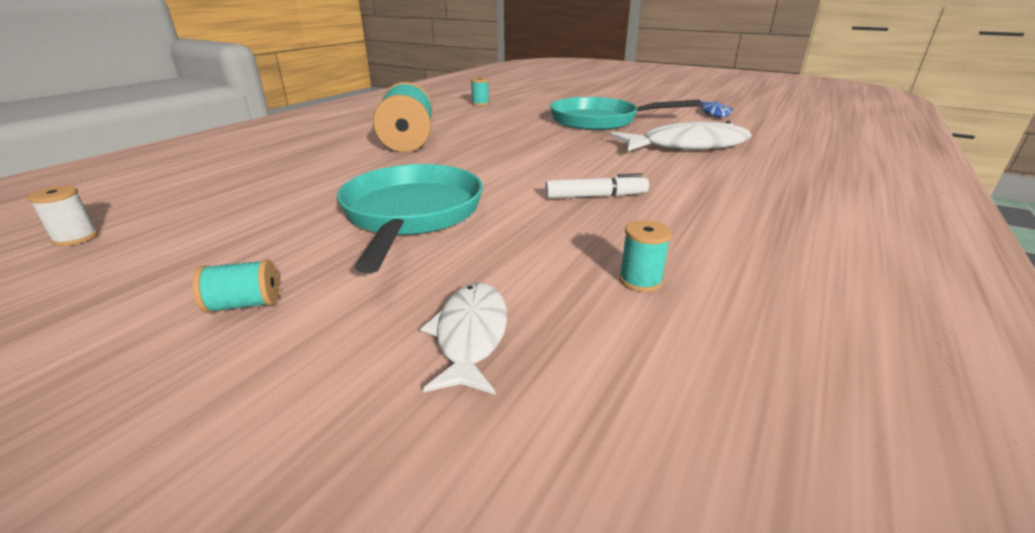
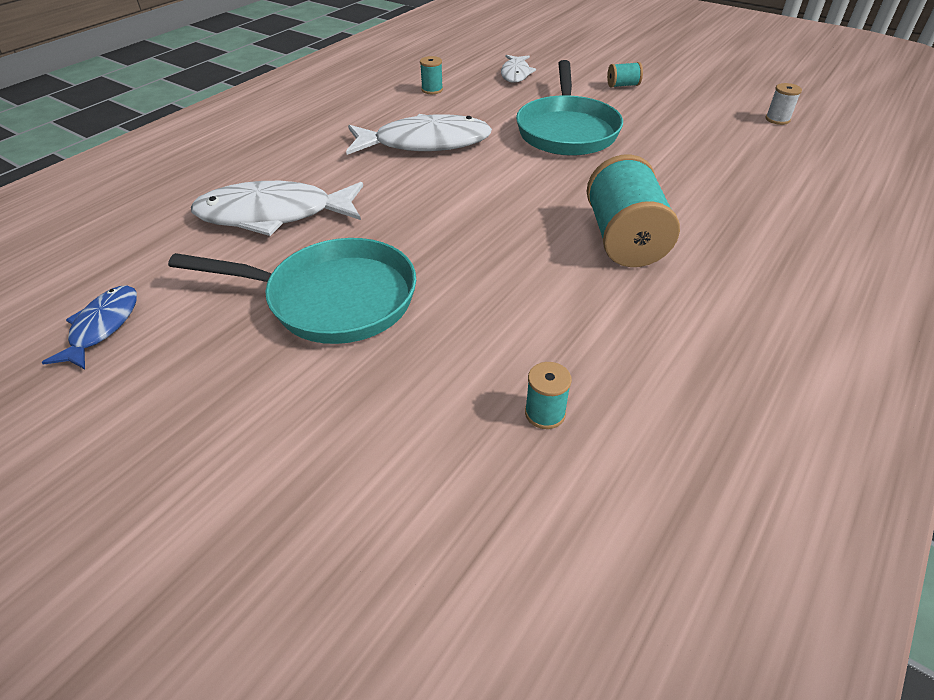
camera: 175 degrees left, 15 degrees up
(596, 196) = (425, 143): white marker -> white fish

